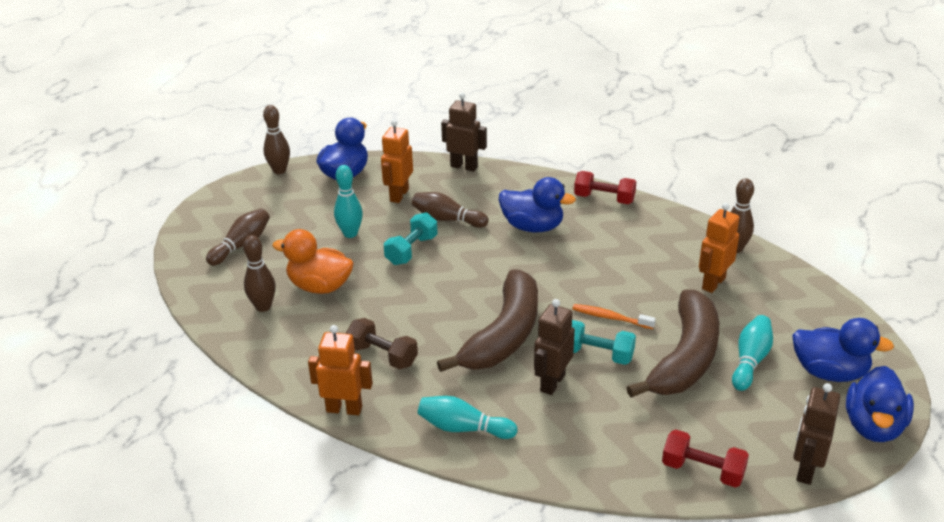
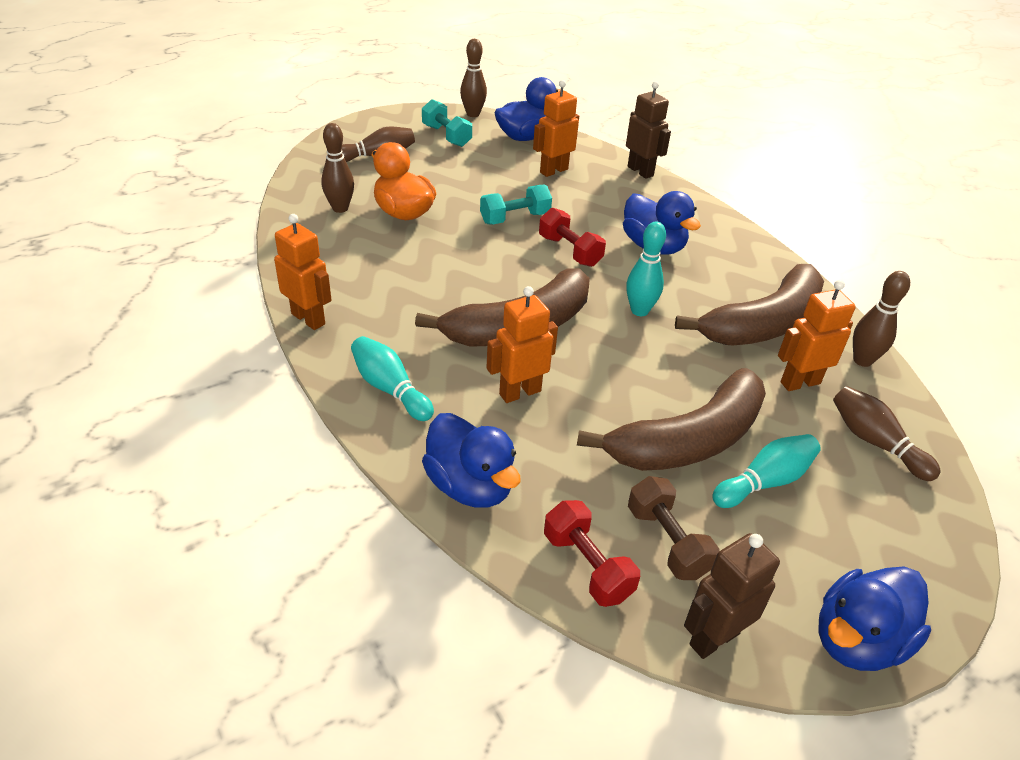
camera: 30 degrees right, 5 degrees up
(350, 233) = (476, 183): turquoise bowling pin -> turquoise bowling pin (639, 311)
(383, 355) = (391, 291): brown dumbbell -> brown dumbbell (667, 542)
(447, 219) = (576, 207): brown bowling pin -> brown bowling pin (875, 442)
(552, 383) = (519, 392): brown robot -> orange robot
(597, 354) = (595, 389): turquoise dumbbell -> turquoise dumbbell (446, 136)
(604, 199) = (756, 252): red dumbbell -> red dumbbell (569, 251)
(610, 317) = (646, 362): orange toothbrush -> none
(656, 252) = (763, 324): none -> brown banana
(829, 372) = (856, 546): blue duck -> blue duck (470, 486)

